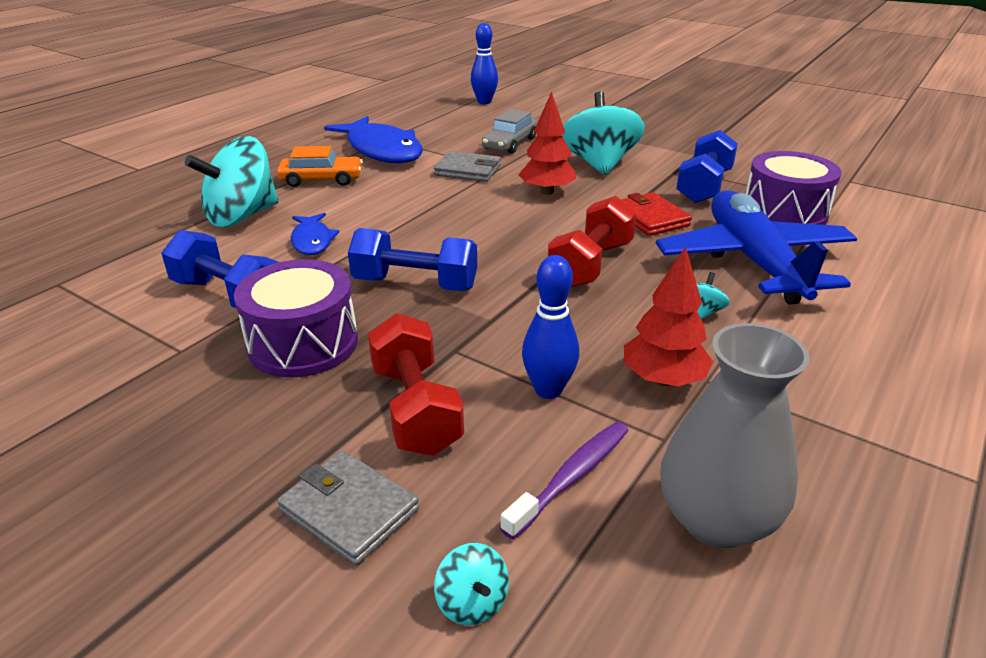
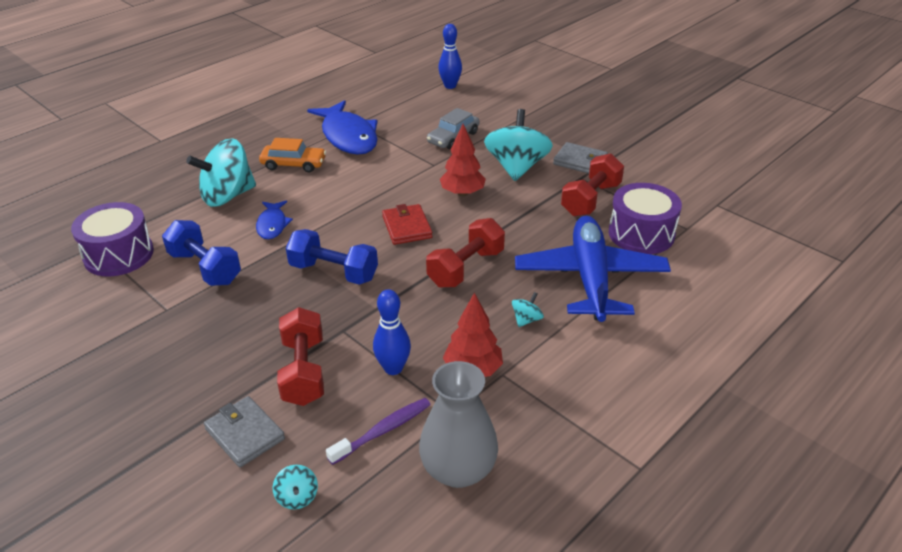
camera: 10 degrees right, 5 degrees up
(303, 343) = (245, 313): purple drum -> purple drum (119, 255)
(468, 170) = (409, 164): grey wallet -> grey wallet (580, 161)
(650, 218) = (531, 228): red wallet -> red wallet (407, 227)
(704, 186) = (591, 200): blue dumbbell -> red dumbbell

